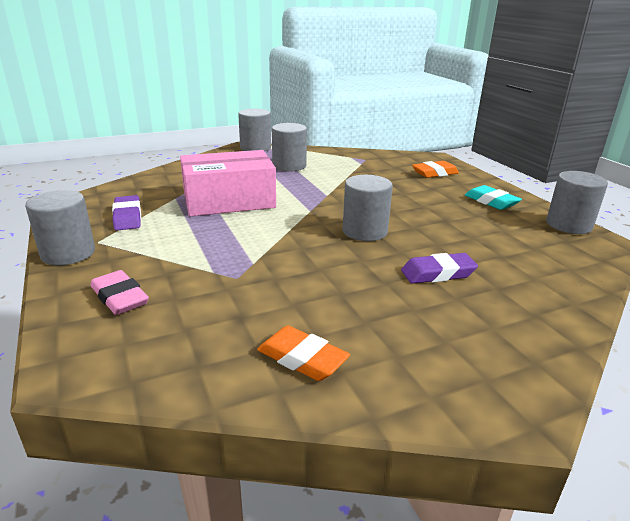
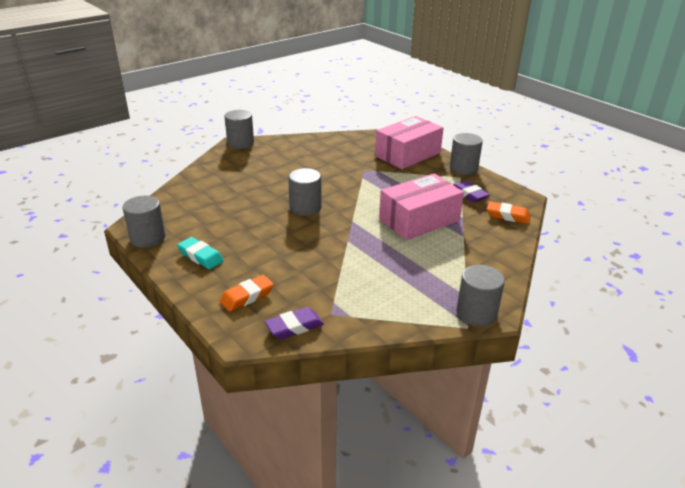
camera: 165 degrees right, 5 degrees up
(120, 298) = (408, 154): pink eraser -> pink box
(289, 166) = (408, 279): grey cylinder -> grey cylinder (240, 143)
(302, 359) = (314, 146): orange eraser -> orange eraser (507, 216)
(438, 273) = (257, 186): purple eraser -> purple eraser (294, 327)

